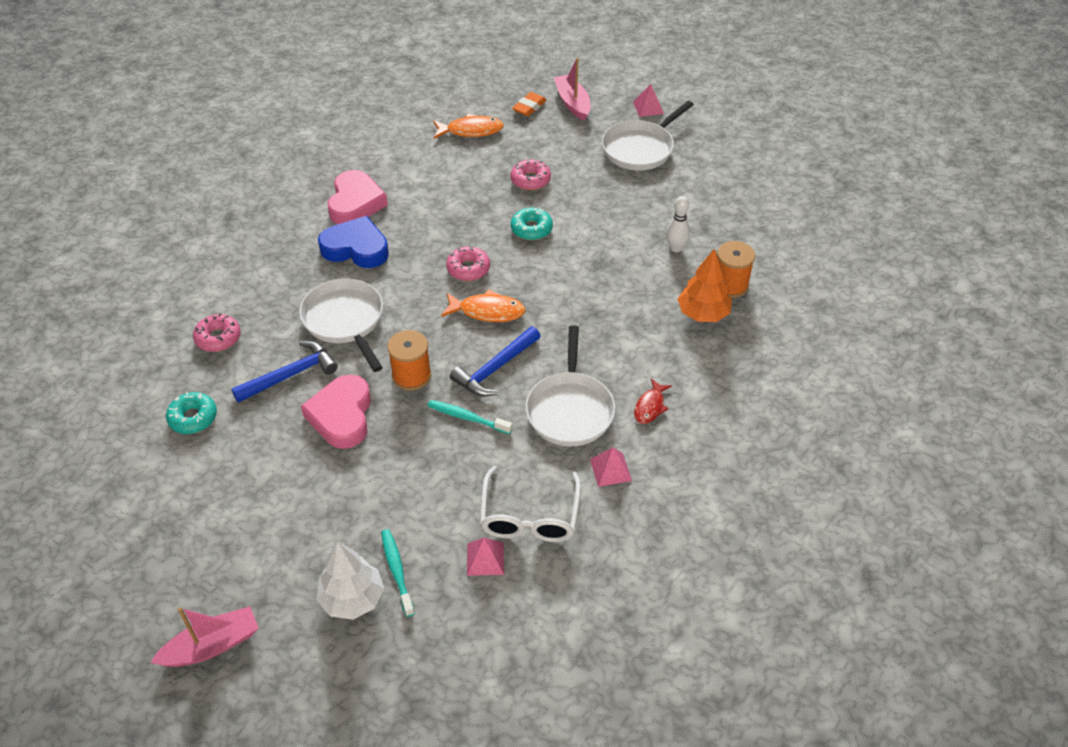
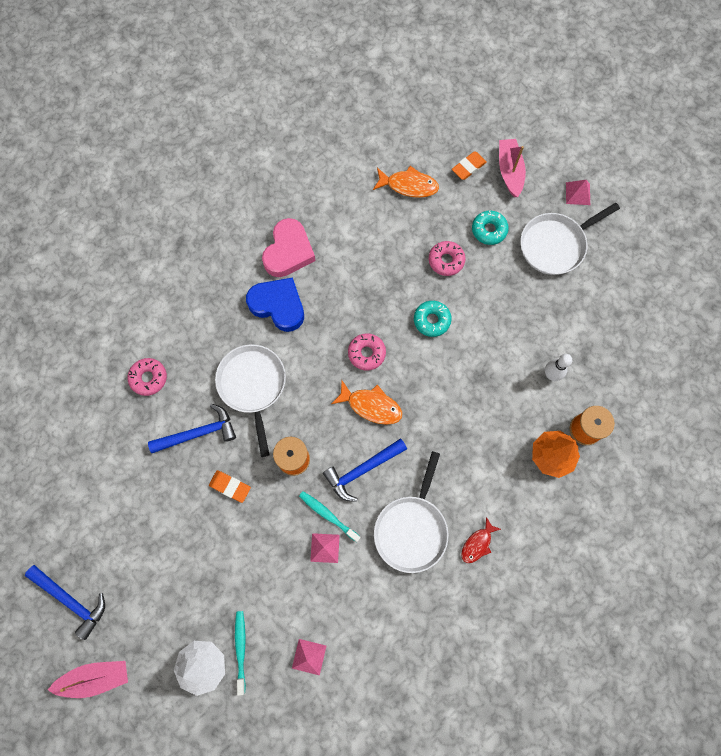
camera: 15 degrees right, 25 degrees up
(162, 571) = (71, 600): none -> blue hammer
(193, 418) = (116, 457): turquoise donut -> turquoise donut (489, 230)
(342, 416) = (230, 486): pink heart -> orange eraser
(529, 517) = (352, 627): white glasses -> none
(610, 469) = (427, 599): pink pyramid -> pink pyramid (325, 548)

